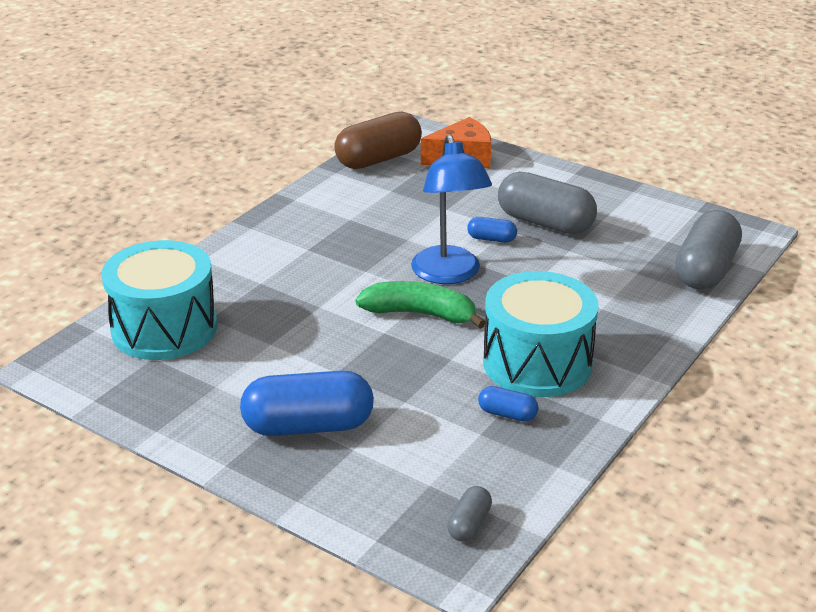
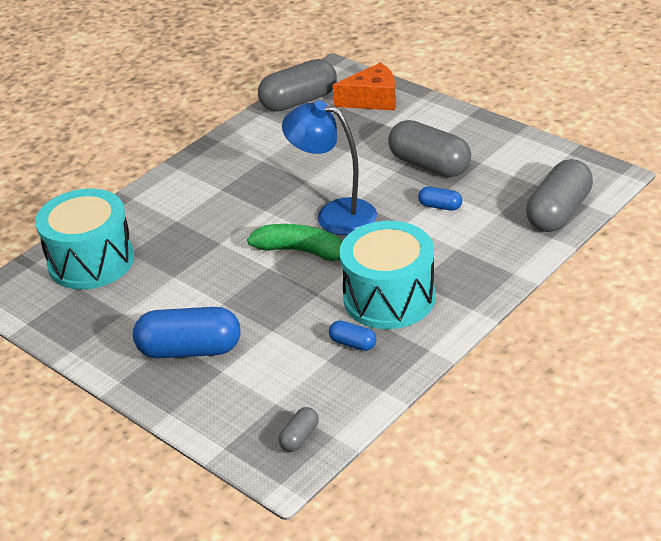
camera: 10 degrees right, 5 degrees up
(378, 159) = (299, 101): brown capsule -> grey capsule
(449, 274) = (334, 214): blue lamp -> blue lamp turned 120 degrees clockwise
(491, 239) = (379, 181): blue capsule -> blue capsule (440, 206)

